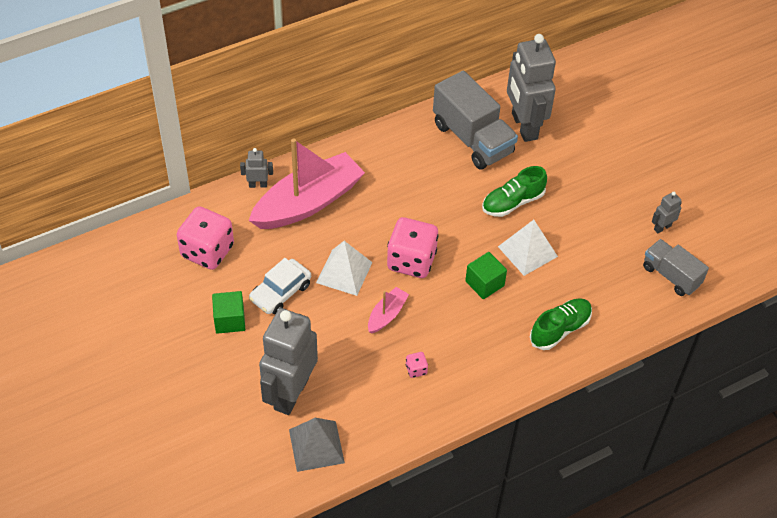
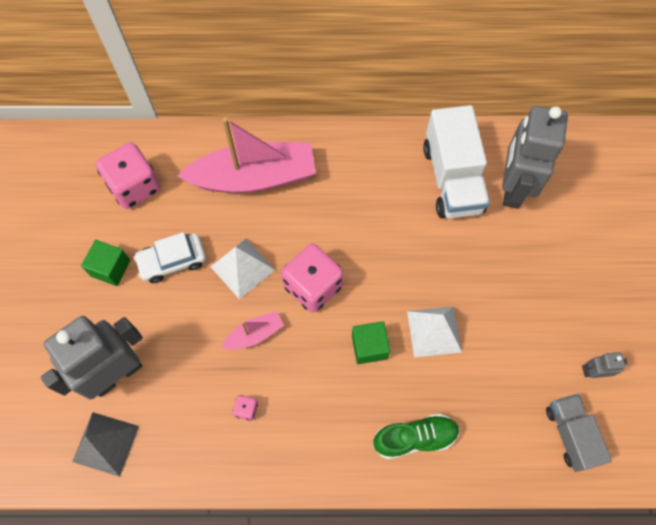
camera: 30 degrees right, 15 degrees up
(258, 185) = (220, 138): grey robot -> none
(473, 139) = (452, 179): grey truck -> white truck
(512, 202) = (451, 268): green shoe -> none

